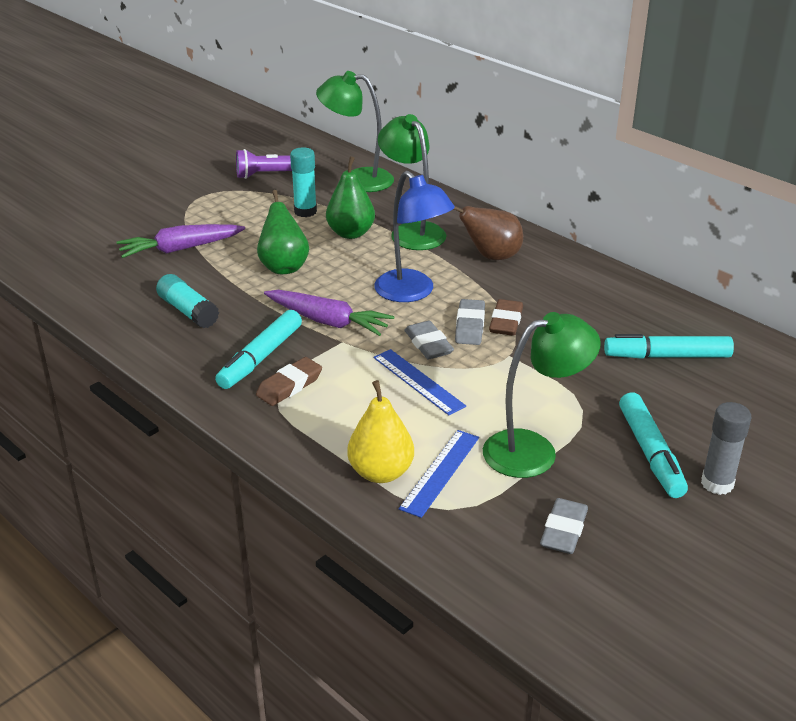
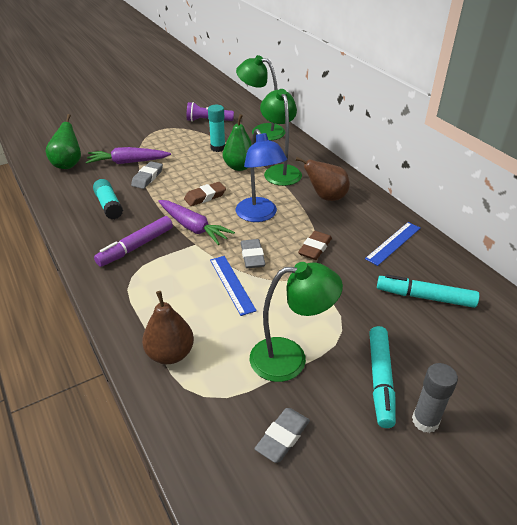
camera: 15 degrees right, 5 degrees up
(260, 357) = (136, 247): turquoise marker -> purple marker
(284, 267) = (185, 184): green pear -> green pear (68, 164)
(289, 386) = (143, 271): brown eraser -> brown eraser (205, 197)
(381, 472) = (170, 354): yellow pear -> brown pear
(440, 472) = (212, 363): blue ruler -> blue ruler (393, 243)
(470, 326) = (287, 247): grey eraser -> grey eraser (147, 178)

